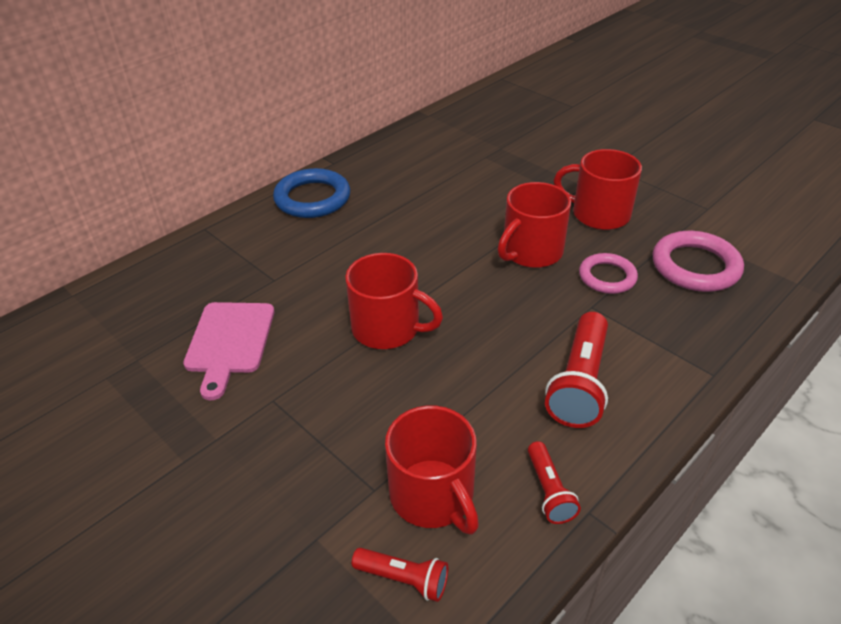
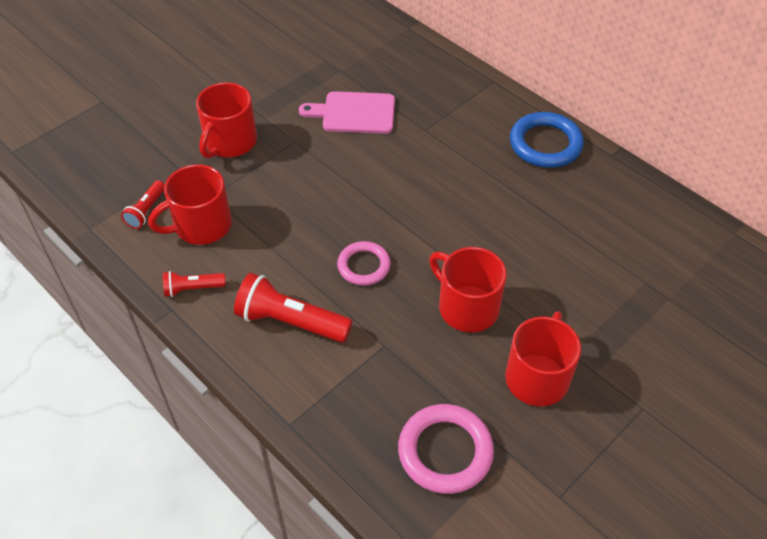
camera: 90 degrees right, 10 degrees up
(388, 328) = (363, 200): red mug -> red mug (230, 142)
(607, 277) = (428, 365): pink ring -> pink ring (364, 266)

